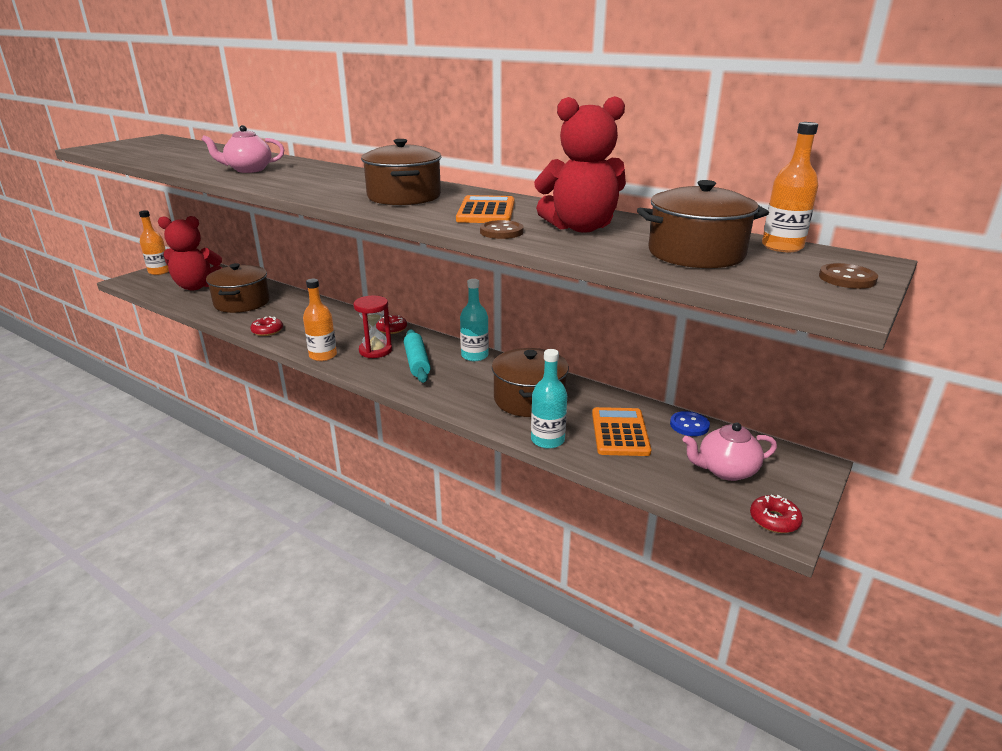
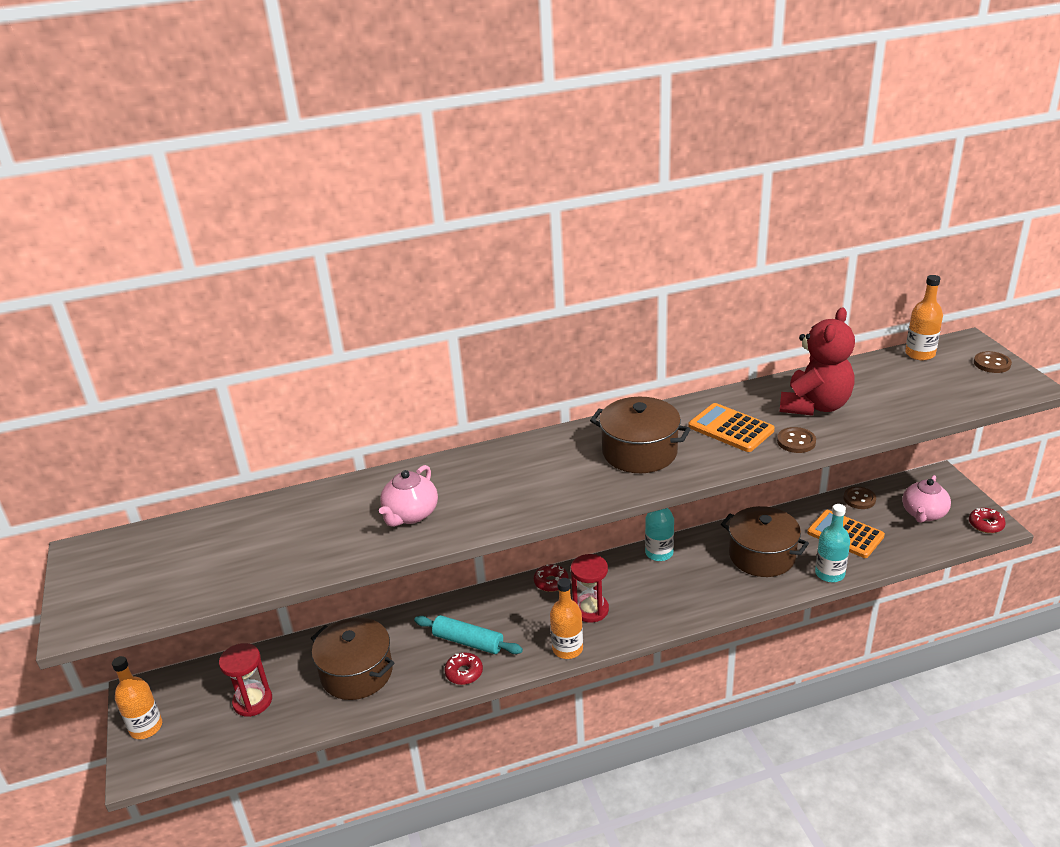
camera: 50 degrees left, 5 degrees up
(197, 286) = (252, 701): red teddy bear -> red hourglass
(417, 362) = (640, 592): turquoise rolling pin -> turquoise rolling pin (468, 642)
(689, 425) = (859, 499): blue button -> brown button
(696, 253) = (910, 388): brown pot -> none

